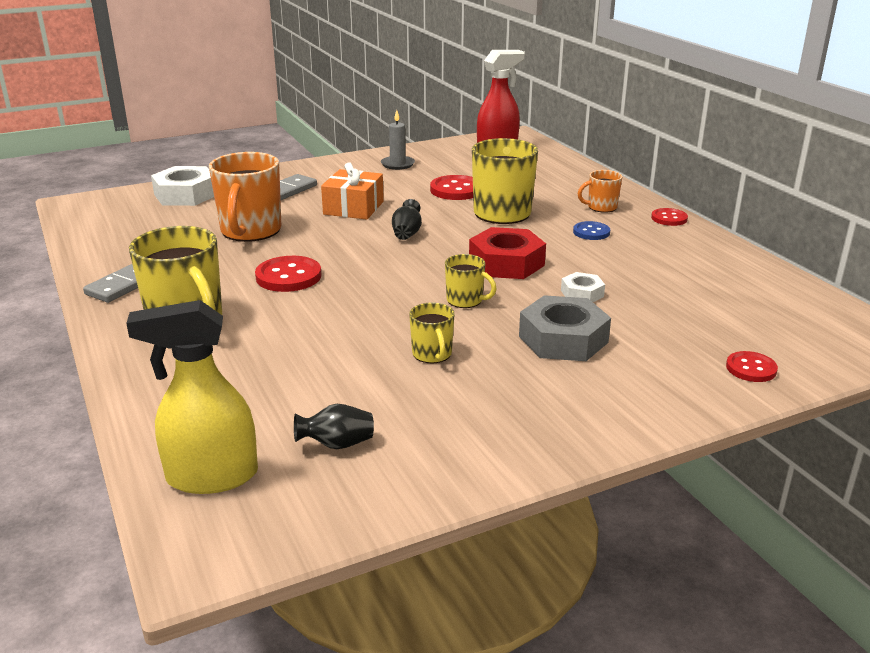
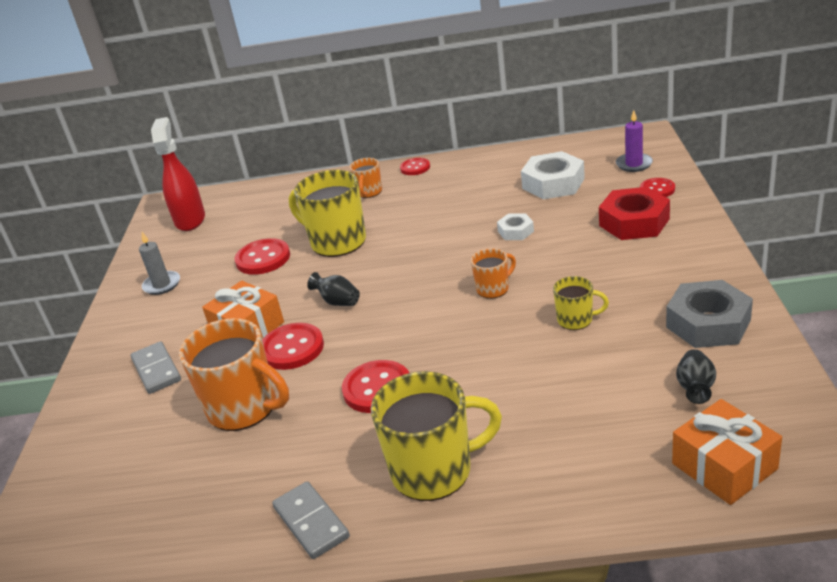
camera: 60 degrees left, 5 degrees up
(186, 195) = (85, 458): white nut -> white nut (553, 183)
(211, 477) = (724, 466): yellow spray bottle -> orange gift
(332, 231) = (292, 348): none -> red button
(465, 300) = (493, 289): yellow mug -> orange mug
(506, 263) = (439, 257): red nut -> red nut (634, 222)
(563, 339) = (583, 253): grey nut -> grey nut (708, 323)
(591, 232) = (412, 206): blue button -> none
(802, 343) = (634, 164): none -> purple candle

